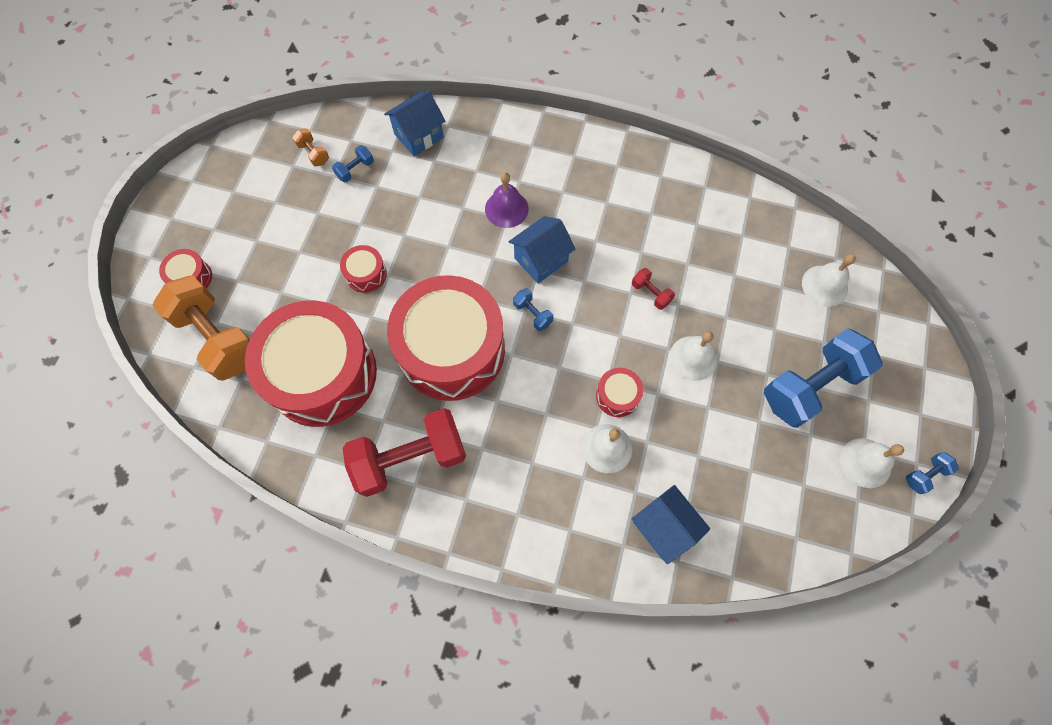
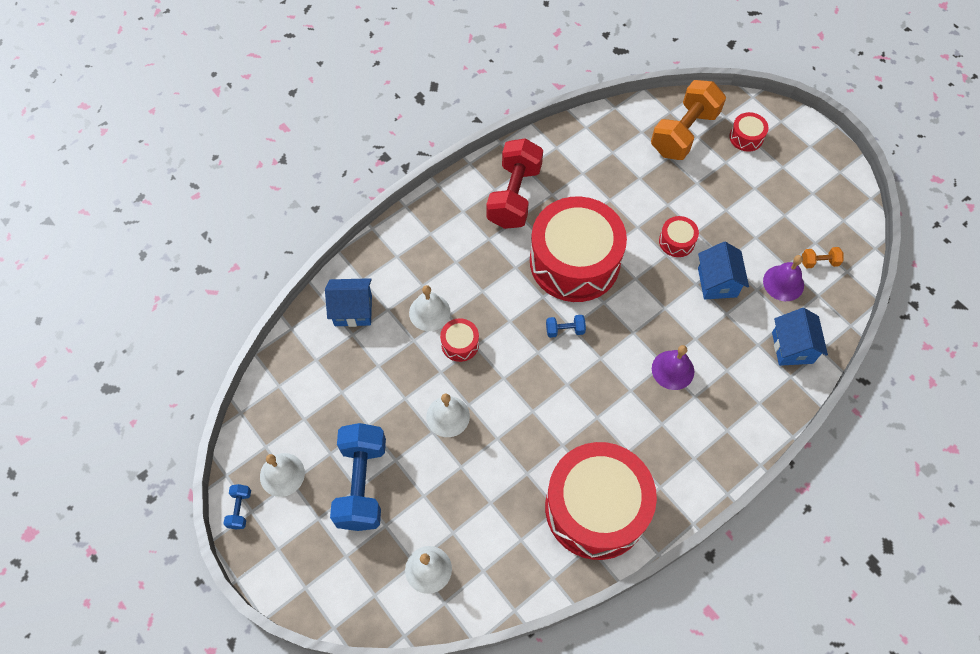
camera: 125 degrees right, 5 degrees down
(218, 338) = (684, 133): orange dumbbell -> orange dumbbell turned 45 degrees counterclockwise
(322, 374) = (612, 177): red drum -> red drum (596, 508)
(355, 170) = (783, 283): blue dumbbell -> purple bell
(541, 260) = (607, 365): blue house -> blue house (717, 282)
(651, 293) = (521, 425): red dumbbell -> none

